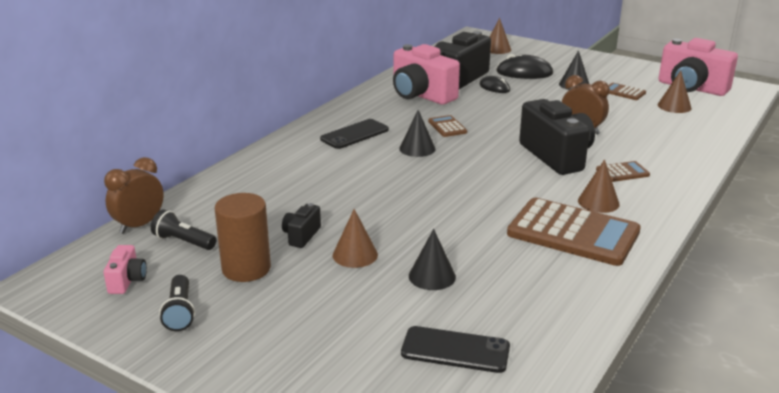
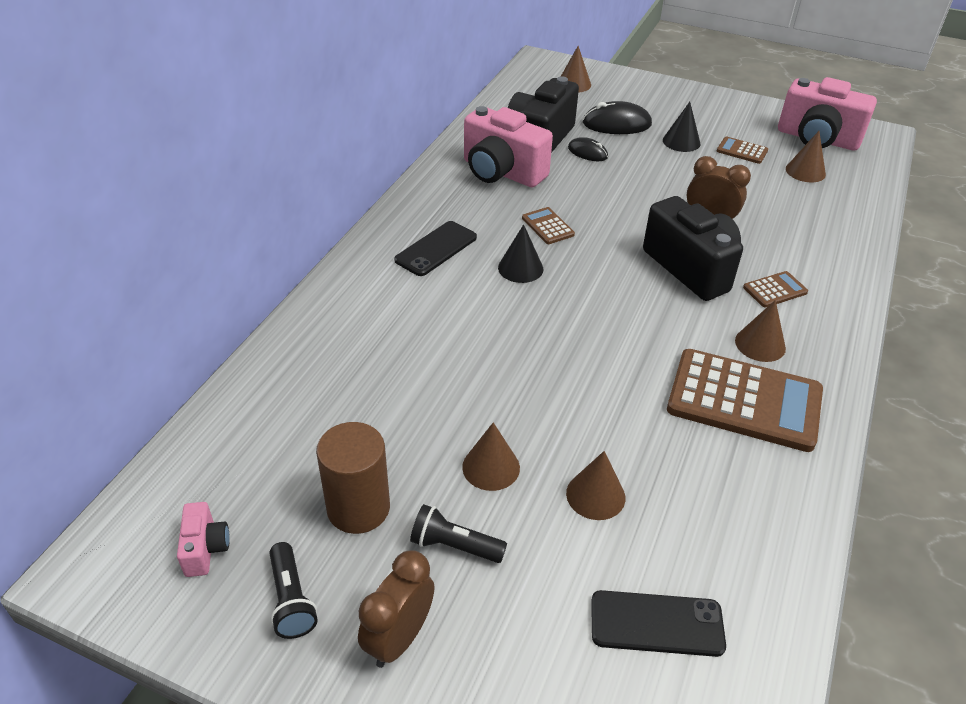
camera: 10 degrees left, 15 degrees up
(139, 225) = (195, 442): brown clock -> brown clock (399, 638)
(183, 242) = (263, 467): black flashlight -> black flashlight (454, 546)
(301, 236) = (414, 440): black camera -> none
(432, 276) = (595, 495): black cone -> brown cone

